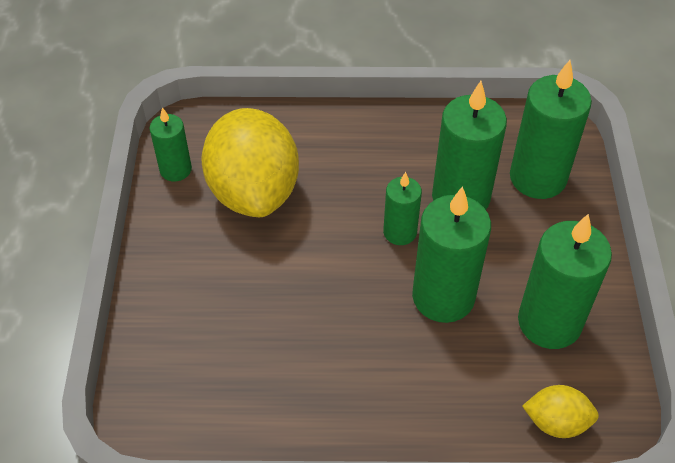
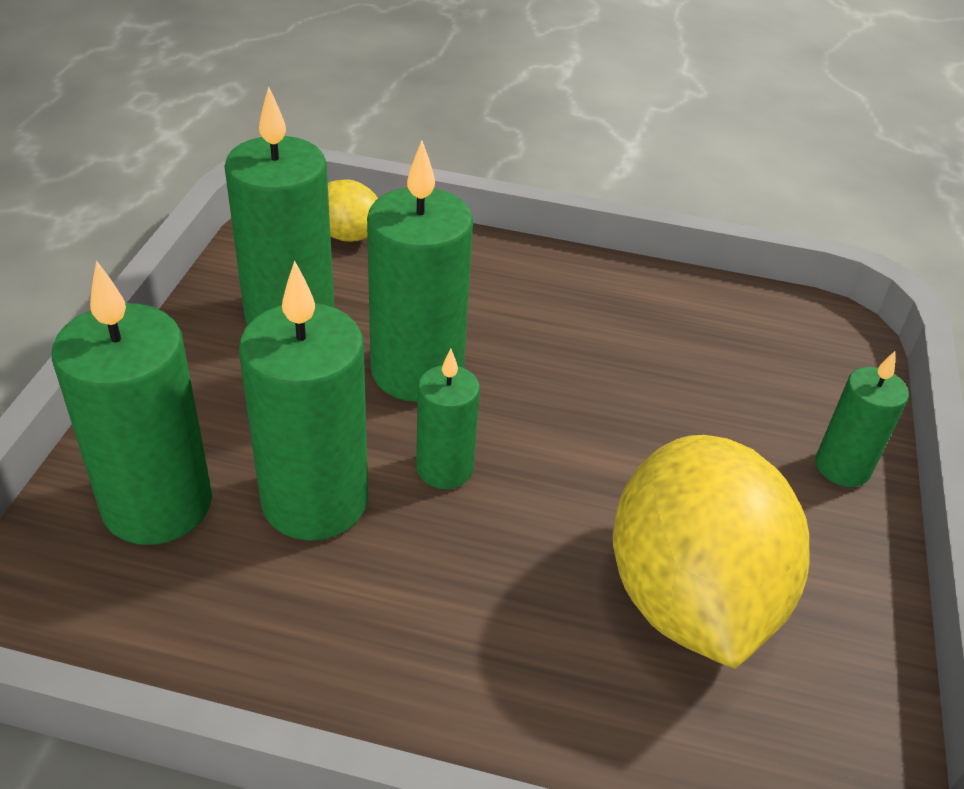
camera: 170 degrees left, 10 degrees down
(175, 169) = (851, 681): green candle -> green candle (842, 467)

